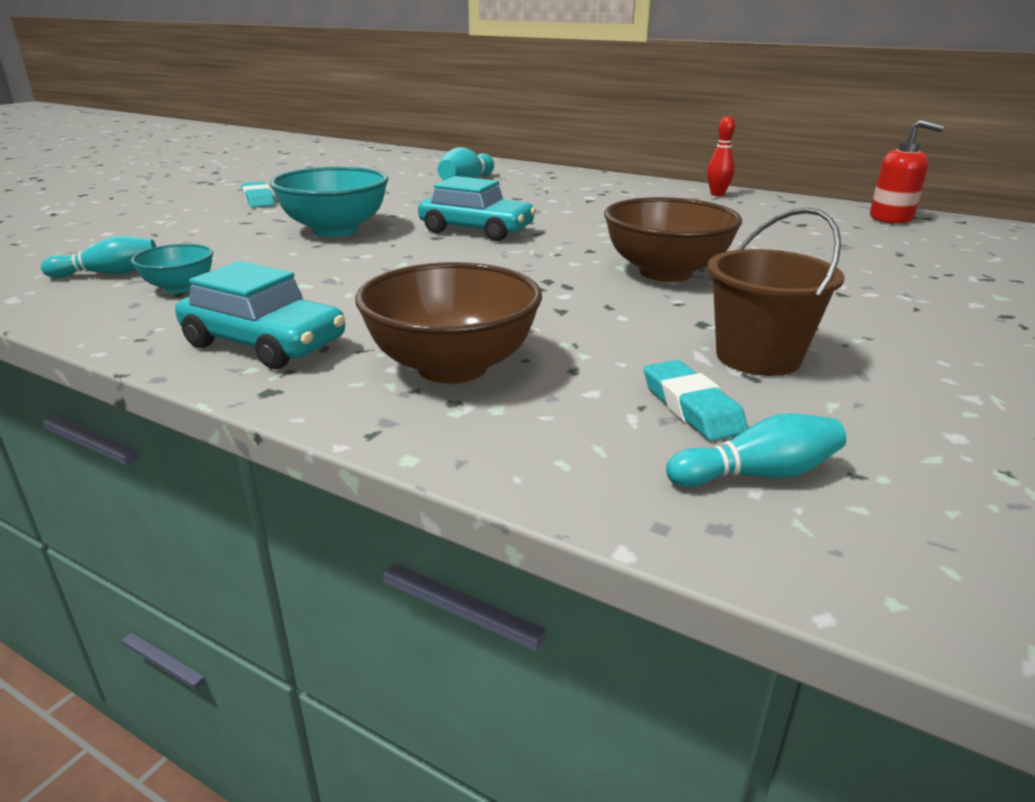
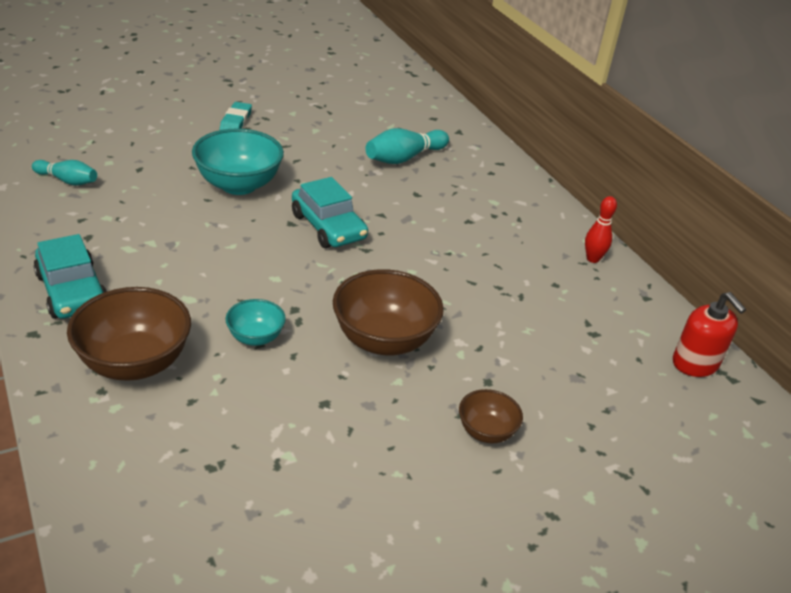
camera: 30 degrees right, 10 degrees up
(180, 287) = (87, 213): turquoise bowl -> turquoise bowl (255, 337)
(692, 407) = (207, 466): turquoise eraser -> none
(757, 474) = (165, 528): turquoise bowling pin -> none
(758, 357) = (307, 451): brown bucket -> none
(857, 292) = (486, 431): none -> brown bowl

